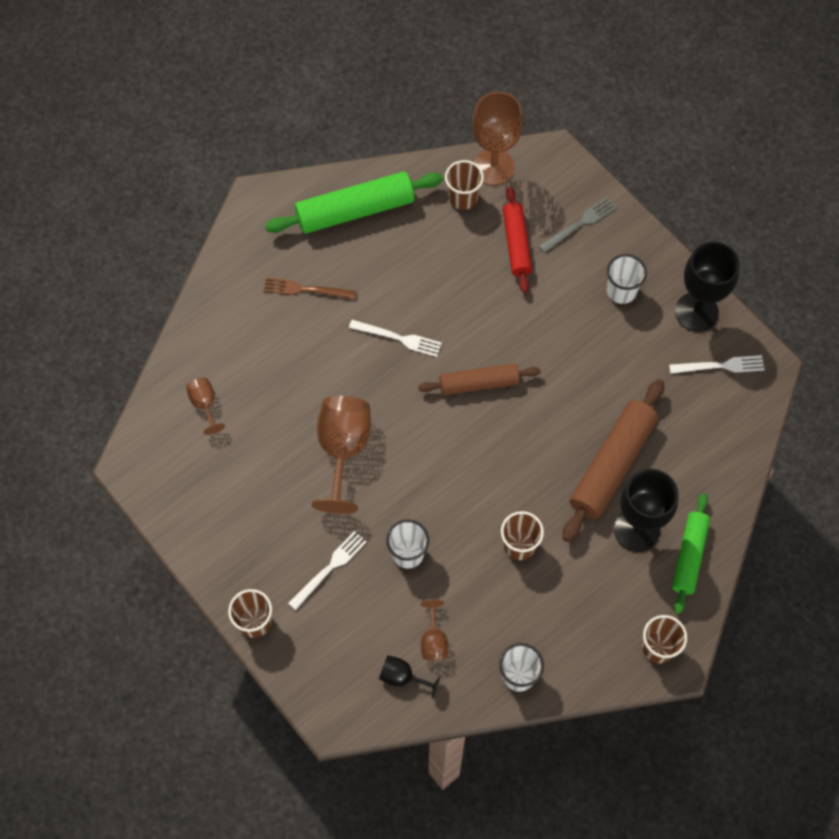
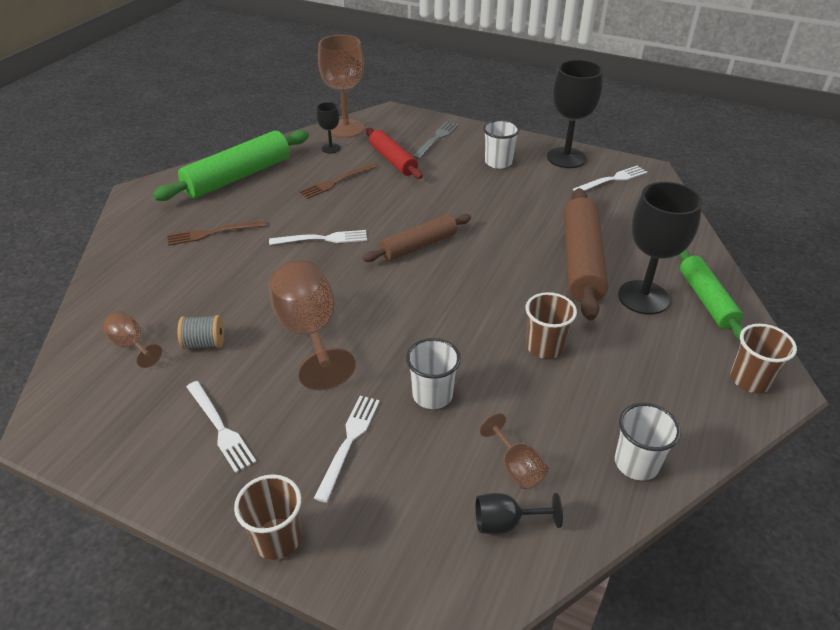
camera: 25 degrees left, 25 degrees down
(246, 515) = (220, 427): none -> white fork
(259, 426) = (204, 343): none -> grey spool
(446, 257) = (336, 181): none -> brown fork
(463, 198) = (331, 148): brown cup -> black goblet

